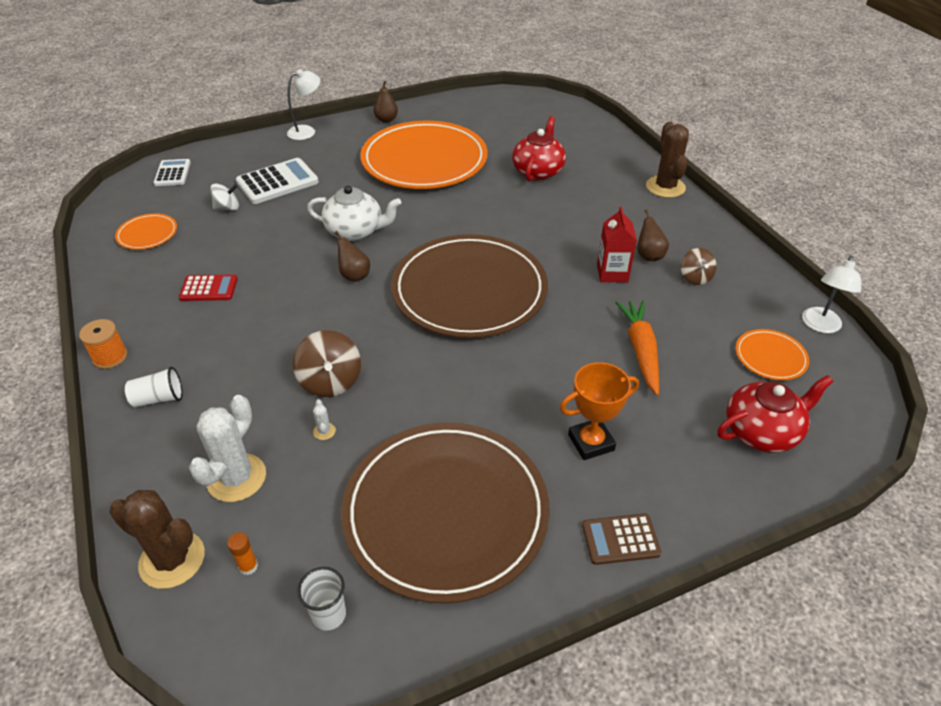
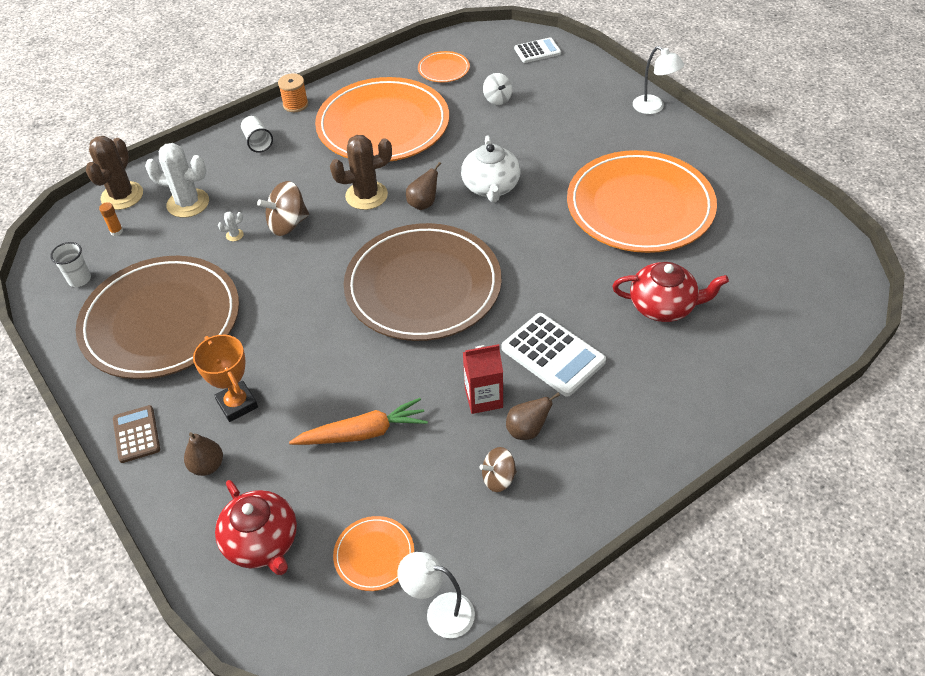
camera: 80 degrees right, 5 degrees up
(209, 288) = (383, 125): red calculator -> orange plate
(277, 182) = (551, 116): white calculator -> white calculator (553, 355)
(386, 120) = (710, 158): brown pear -> brown pear (207, 466)
(665, 187) = (685, 439): brown cactus -> brown cactus (366, 195)

